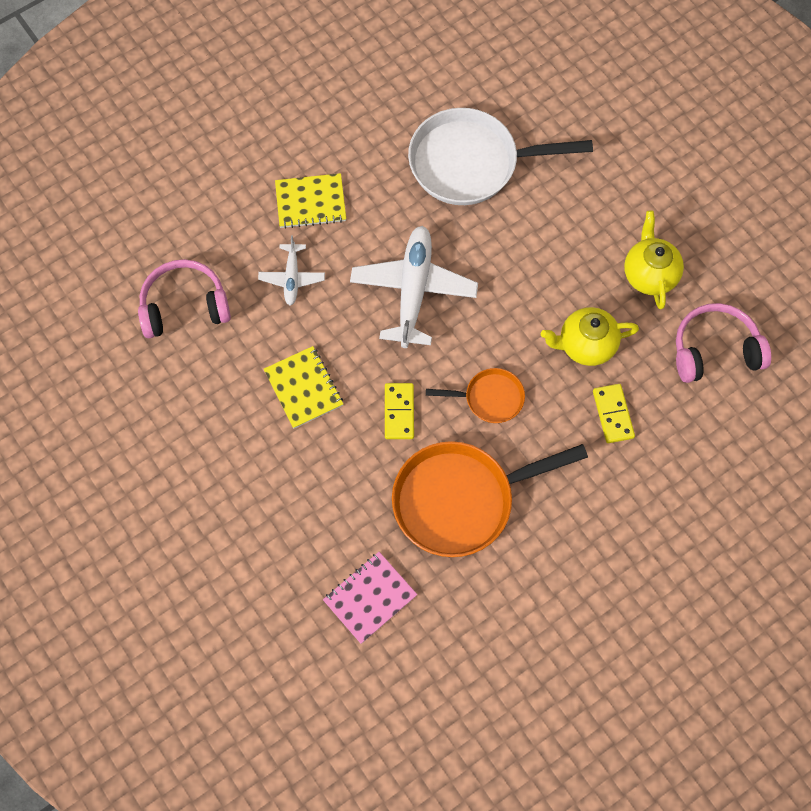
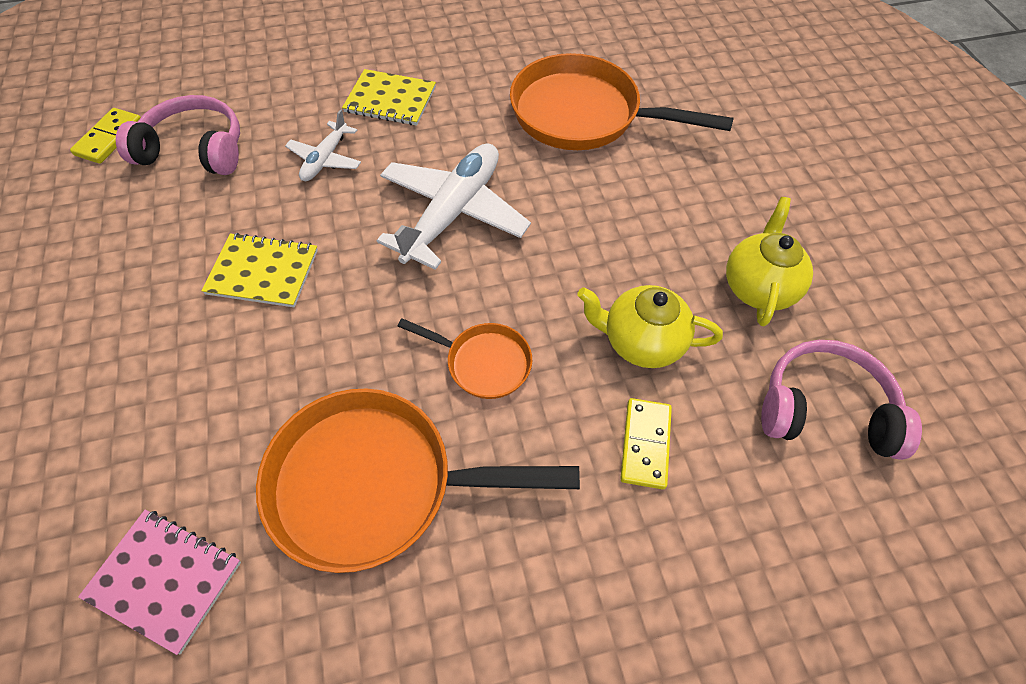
camera: 20 degrees right, 10 degrees down
(304, 388) = (263, 272): yellow notebook -> yellow notebook turned 75 degrees counterclockwise
(370, 598) = (165, 579): pink notebook -> pink notebook turned 45 degrees clockwise
(399, 412) = (359, 338): yellow domino -> yellow domino (109, 138)
(471, 163) = (583, 114): white pan -> orange pan

